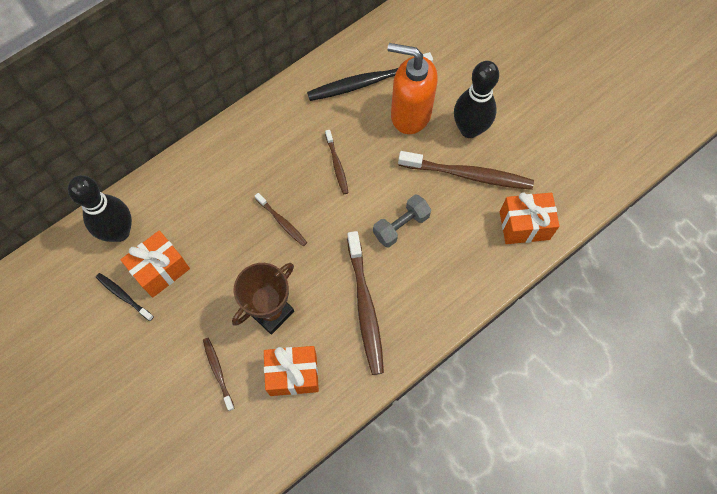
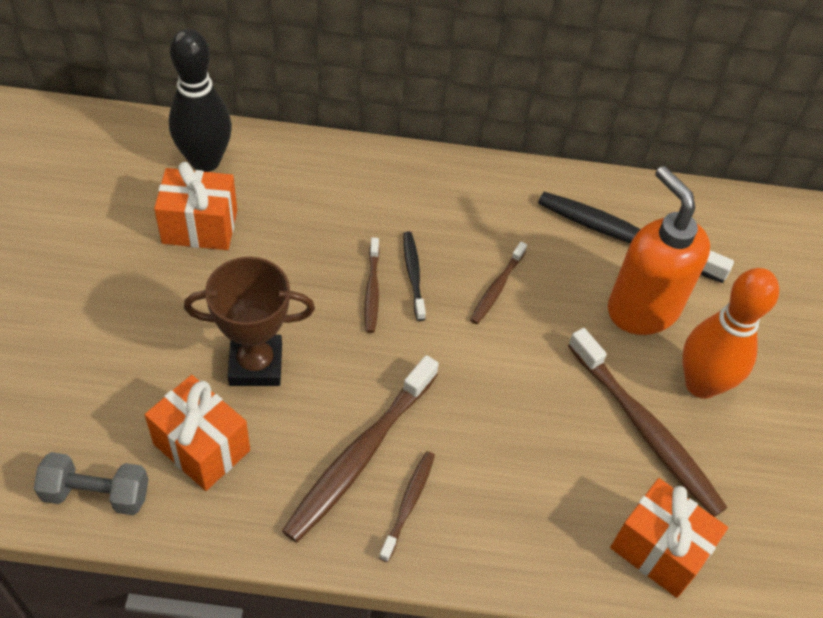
camera: 40 degrees right, 15 degrees down
(123, 296) = (138, 218): black toothbrush -> black toothbrush (413, 274)
(218, 372) = (133, 369): brown toothbrush -> brown toothbrush (408, 503)
(401, 226) = (500, 411): grey dumbbell -> grey dumbbell (96, 494)
(469, 129) = (701, 384): black bowling pin -> orange bowling pin

